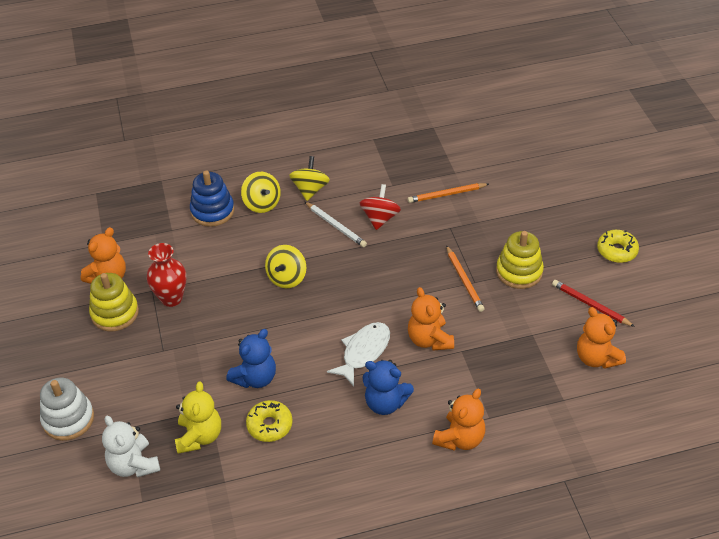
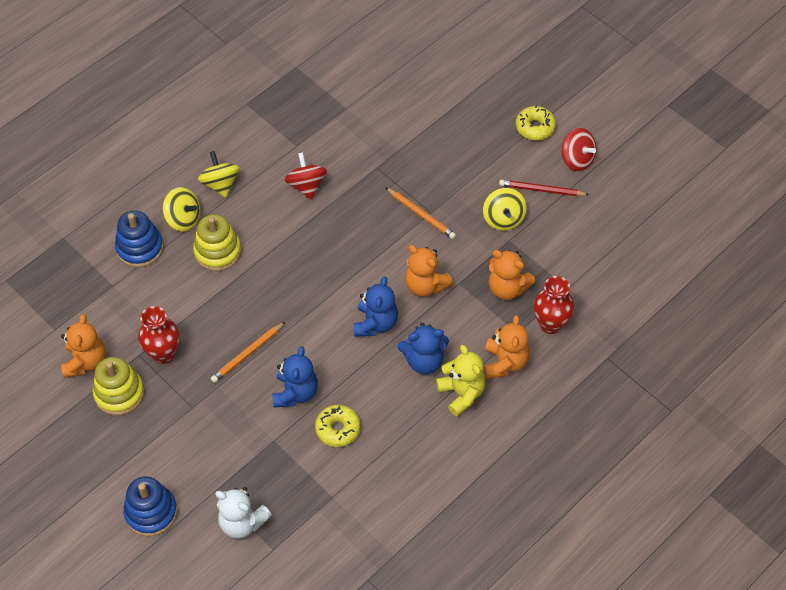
camera: 30 degrees left, 10 degrees up
(68, 419) = (151, 512): white stacking toy -> blue stacking toy
(199, 436) = (283, 469): yellow teddy bear -> yellow teddy bear (461, 393)
(287, 278) = (259, 284): yellow spinning top -> yellow spinning top (503, 219)
(335, 226) = (270, 211): white pencil -> none
(363, 352) = (375, 323): white fish -> blue teddy bear
(446, 194) = (353, 134): orange pencil -> orange pencil (247, 354)
(519, 271) = (463, 185): yellow stacking toy -> yellow stacking toy (217, 251)
(526, 424) = (550, 324): none -> red vase
(596, 358) = (573, 238): orange teddy bear -> orange teddy bear (507, 288)
(641, 293) = (577, 159): none -> red spinning top

